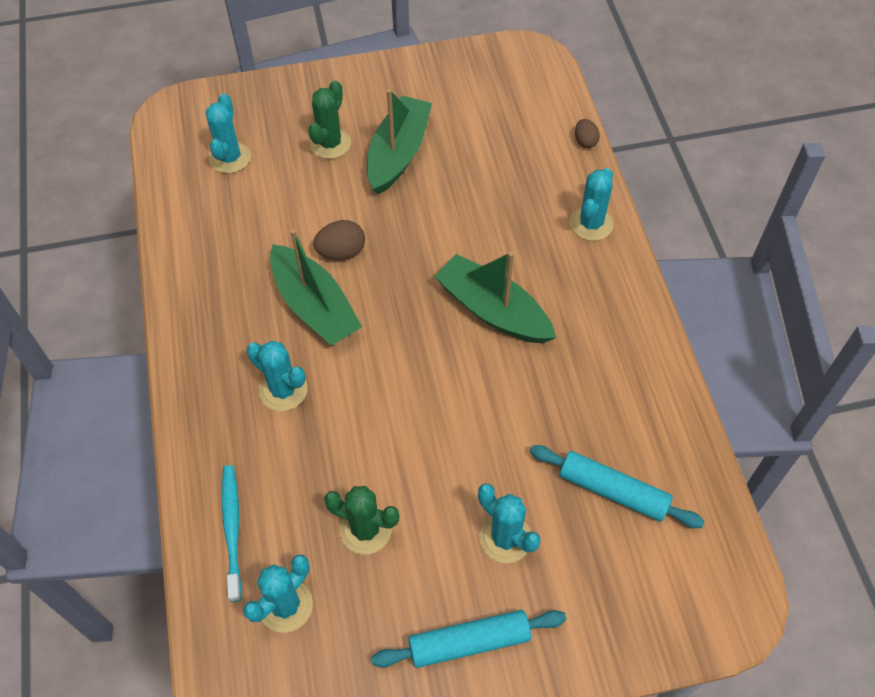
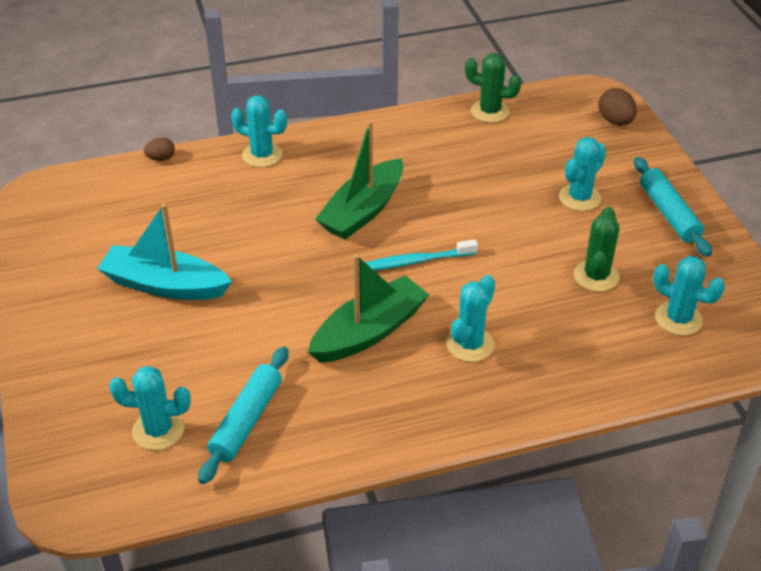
camera: 95 degrees left, 15 degrees down
(232, 529) = (621, 363): turquoise toothbrush -> turquoise toothbrush (414, 262)
(330, 143) = (144, 341): green cactus -> green cactus (490, 111)
(341, 252) = (299, 318): brown egg -> brown egg (615, 121)
(398, 153) = (165, 285): green boat -> turquoise boat
(613, 491) = (524, 145): turquoise rolling pin -> turquoise rolling pin (246, 421)

